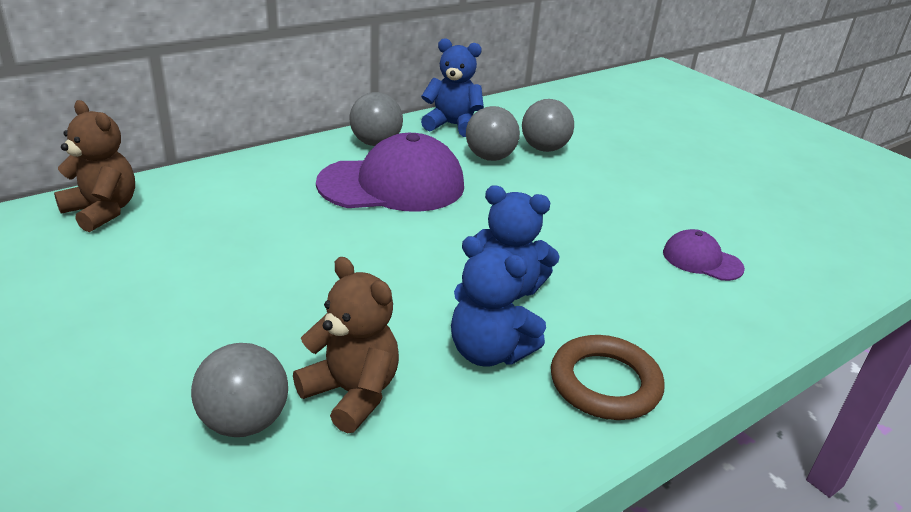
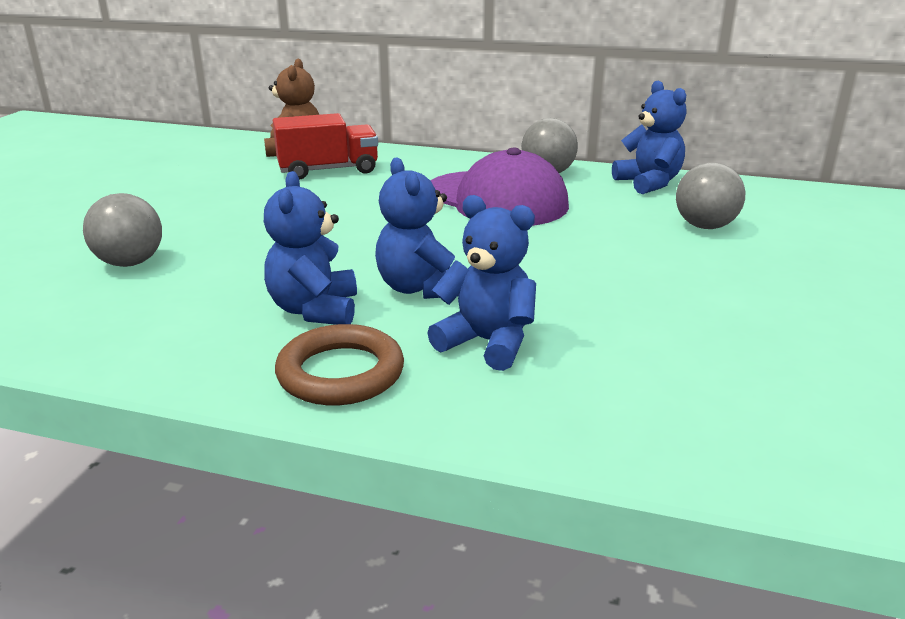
camera: 55 degrees right, 5 degrees down
(193, 219) = (328, 170): none -> red truck
(352, 393) = (197, 282): brown teddy bear -> none
(490, 157) = (628, 213): grey ball -> none
(619, 302) = (487, 342): none -> blue teddy bear
(702, 260) = (659, 364): purple cap -> none

